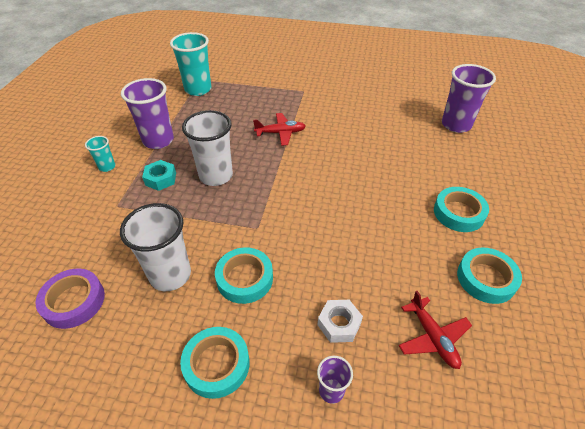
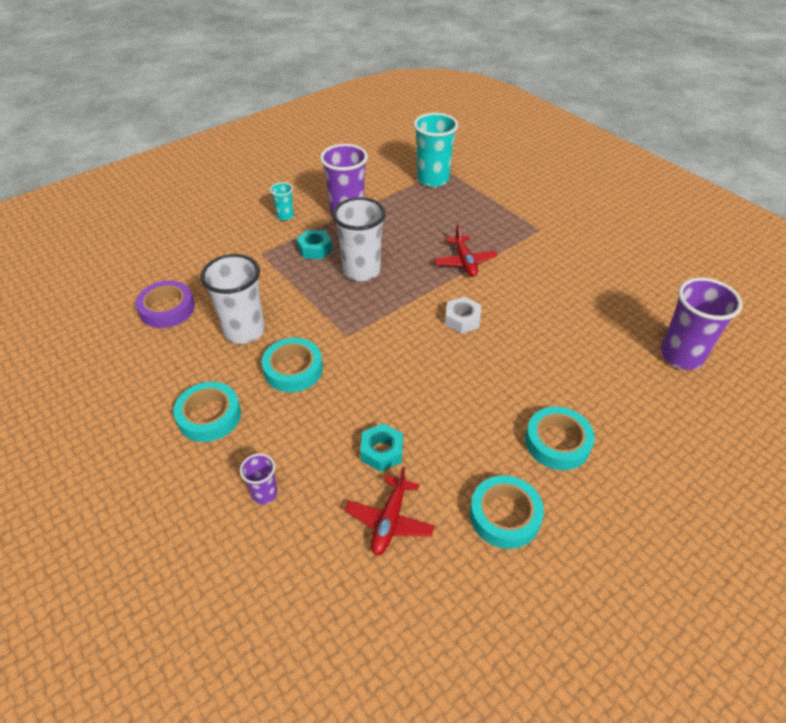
camera: 40 degrees right, 0 degrees up
(280, 133) = (464, 261): red plane -> red plane turned 45 degrees clockwise
(339, 324) = (325, 453): white nut -> white nut (462, 319)
(373, 293) = (382, 451): none -> turquoise nut

